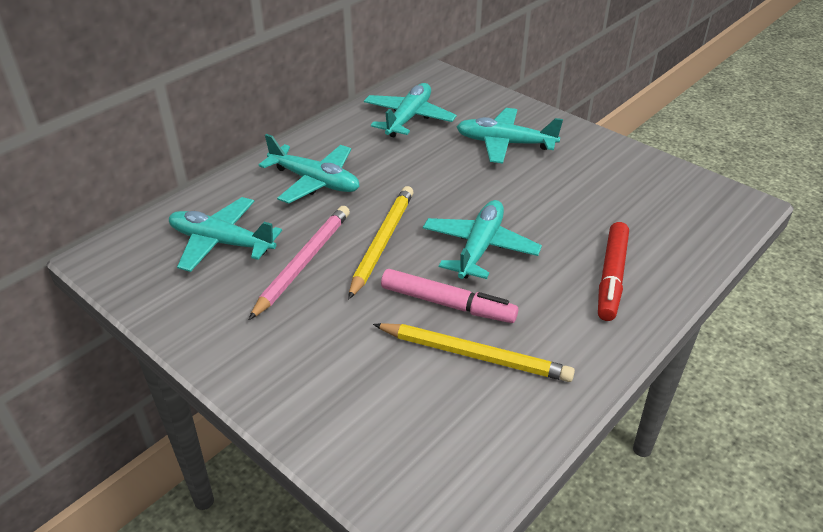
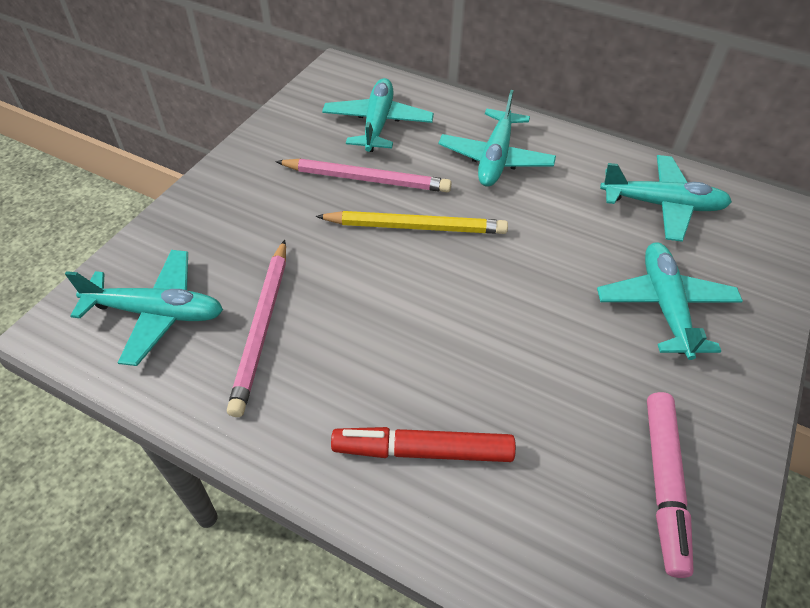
camera: 75 degrees right, 10 degrees up
(447, 304) = (333, 294): pink marker -> pink marker (663, 484)
(474, 355) = (262, 327): yellow pencil -> pink pencil
(480, 248) = (435, 308): turquoise plane -> turquoise plane (157, 313)

